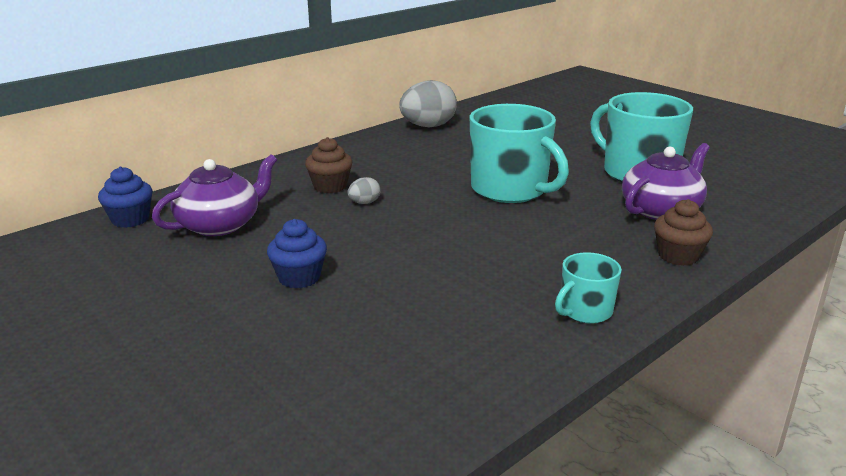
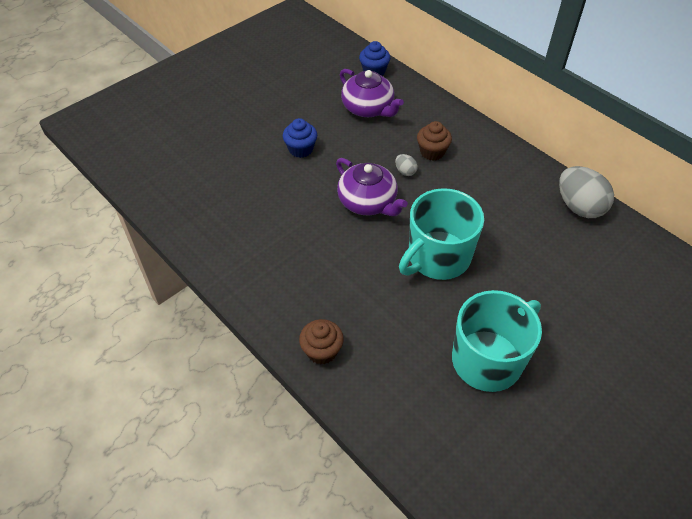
camera: 90 degrees right, 25 degrees up
(585, 311) = (251, 280): turquoise mug -> none
(661, 210) = (404, 359): purple teapot -> purple teapot (368, 202)

